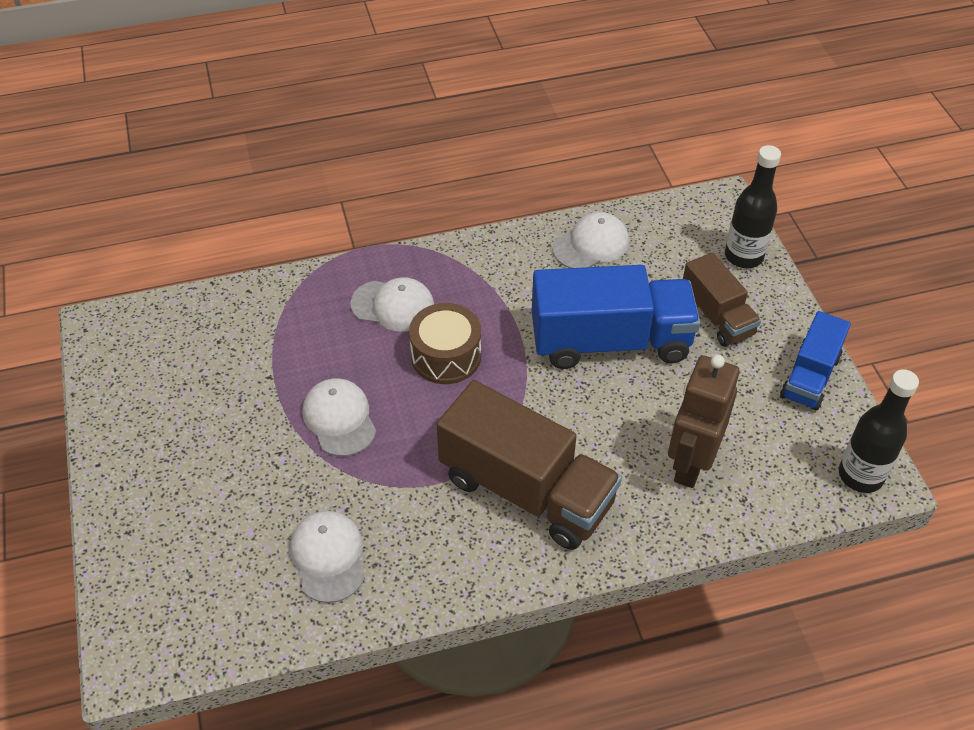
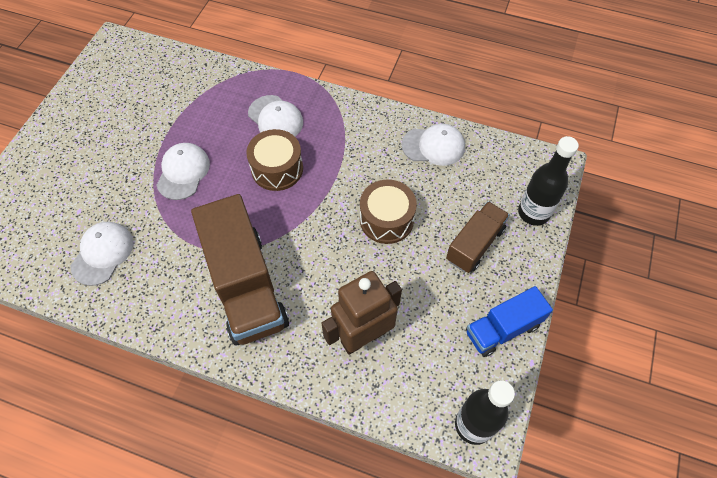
camera: 35 degrees right, 10 degrees up
(610, 341) = (386, 219): blue truck -> brown drum
(717, 316) = (475, 244): brown truck -> brown truck turned 150 degrees counterclockwise

